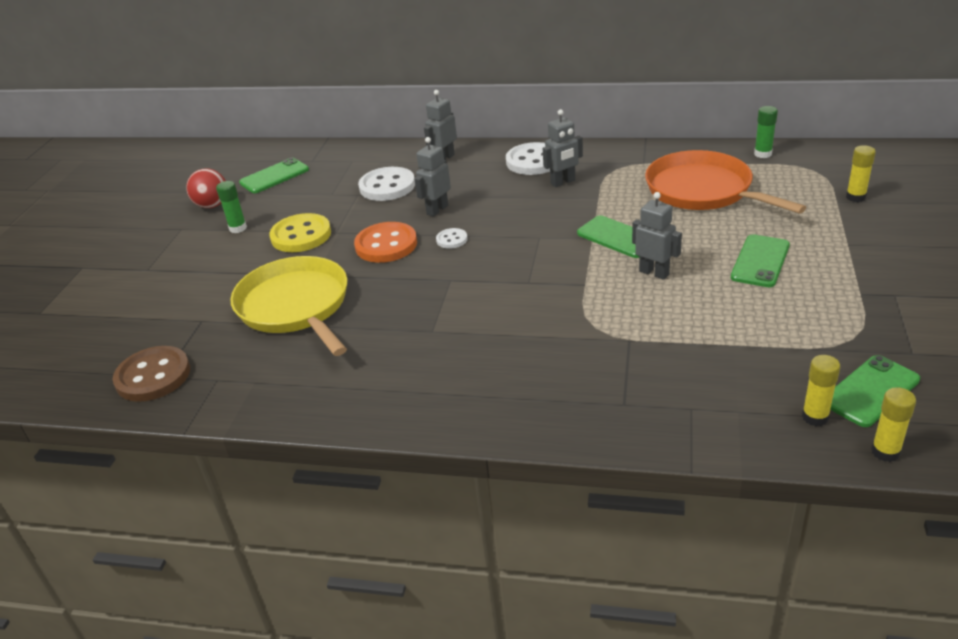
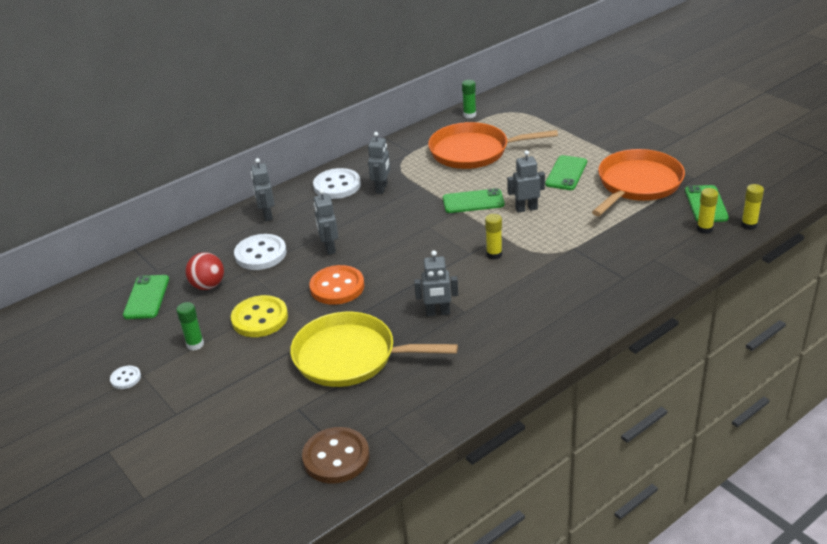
camera: 50 degrees left, 0 degrees up
(212, 205) = (134, 345): red ball -> red ball (208, 286)
(411, 317) = (438, 313): none -> grey robot
(452, 239) = (376, 259): white button -> white button (126, 378)
(760, 261) = (566, 173): green phone -> green phone turned 45 degrees clockwise
(823, 318) = (637, 184): none -> orange pan
(855, 197) = (555, 116): yellow glue stick -> yellow glue stick (494, 254)

